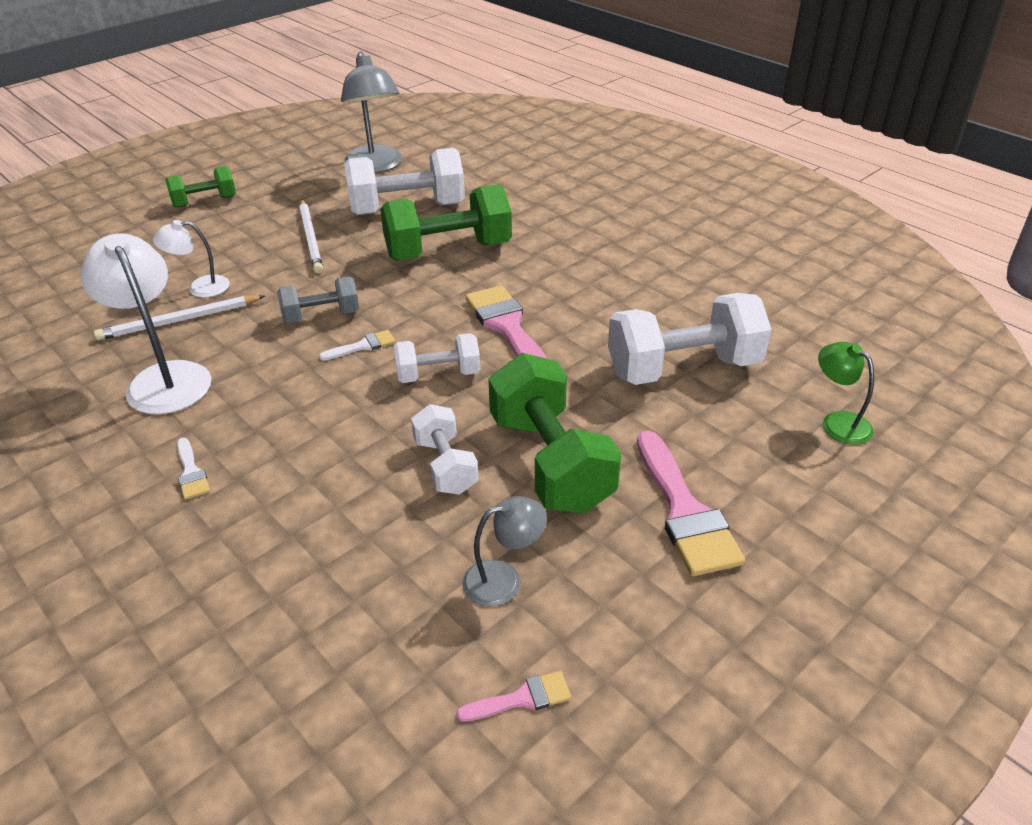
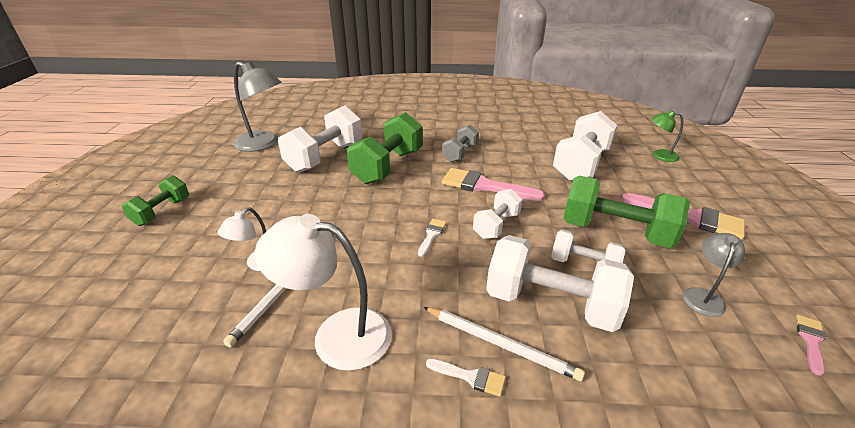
camera: 45 degrees left, 5 degrees down
(311, 238) = (290, 197): white pencil -> white pencil (500, 344)
(321, 316) = (377, 233): grey dumbbell -> grey dumbbell (460, 153)
(347, 473) = (551, 303): none -> white dumbbell

